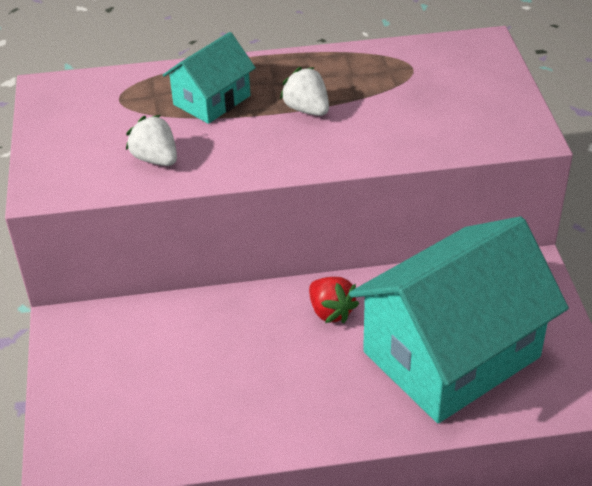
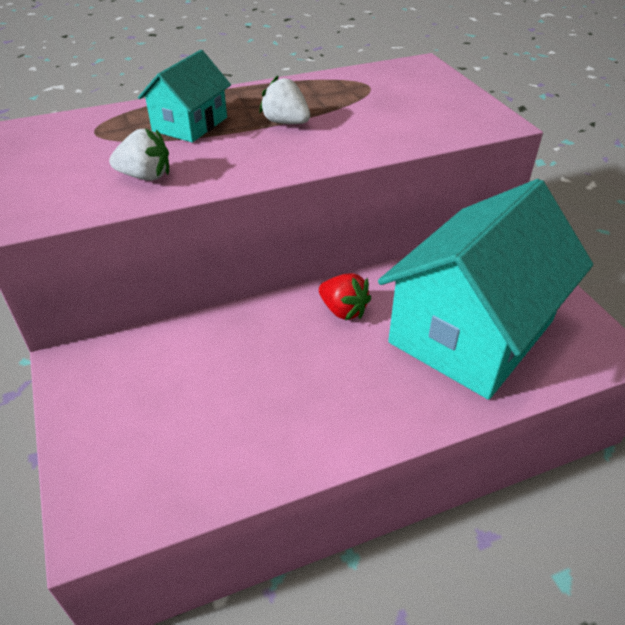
camera: 15 degrees left, 0 degrees up
(155, 159) = (145, 176): white strawberry -> white strawberry turned 150 degrees clockwise

